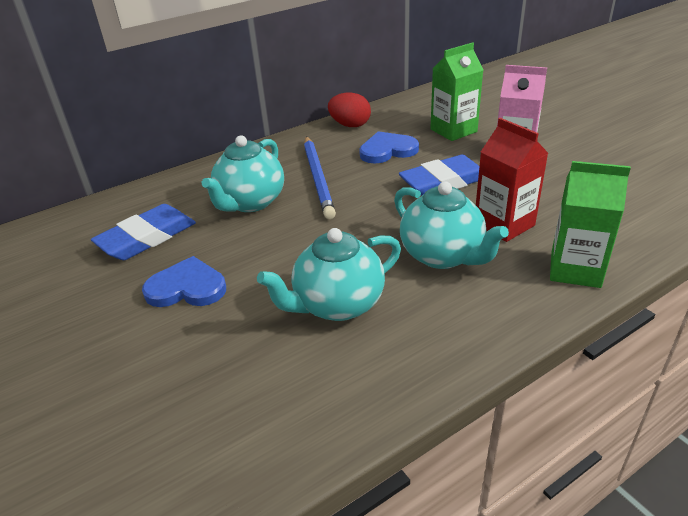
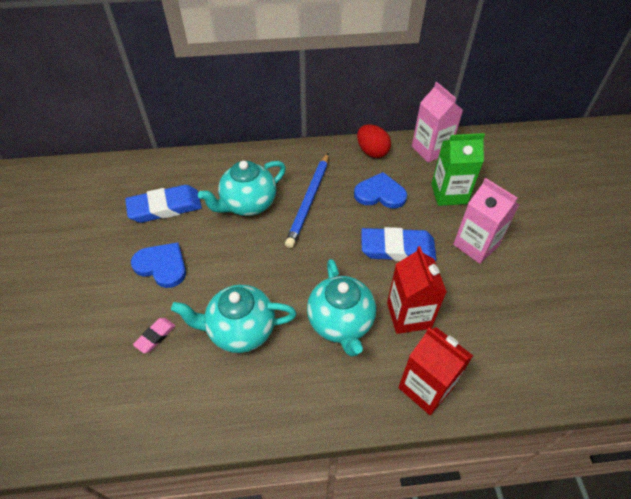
camera: 25 degrees right, 15 degrees up
(233, 352) = (155, 336): none -> pink eraser
(406, 108) = (430, 150): none -> pink carton
(575, 269) = (425, 387): green carton -> red carton

